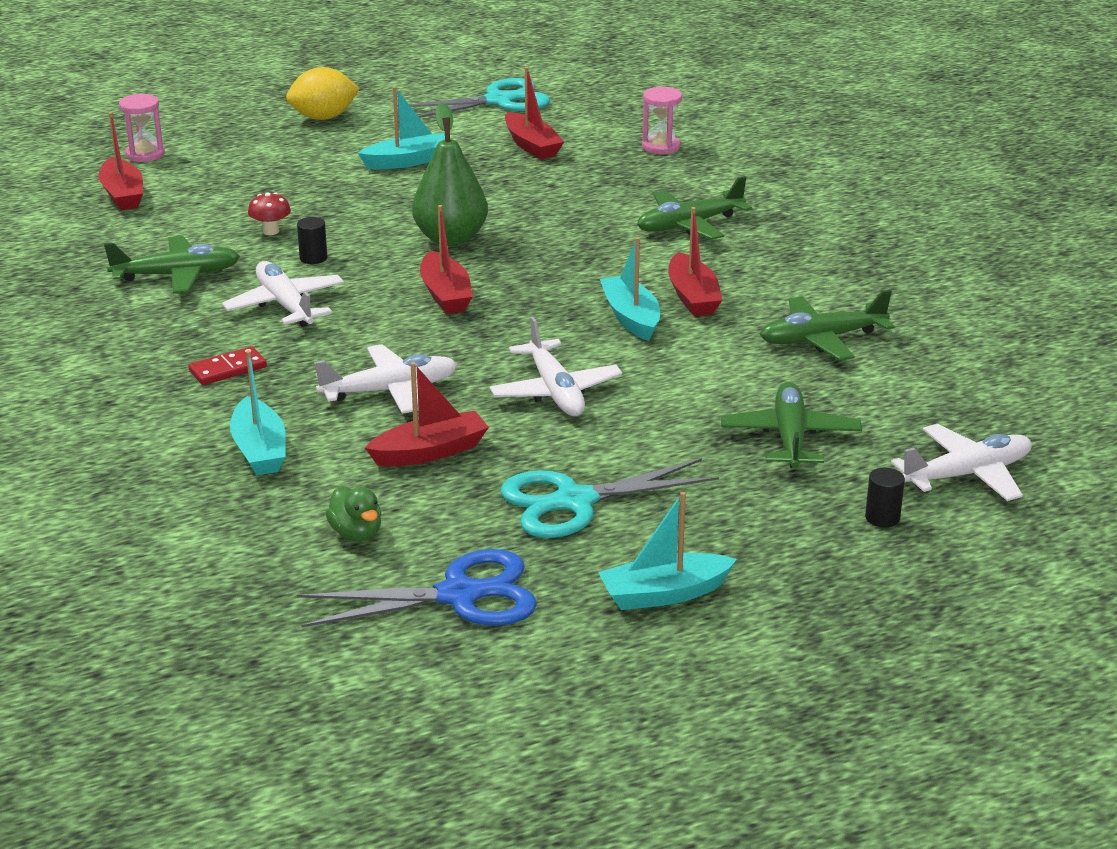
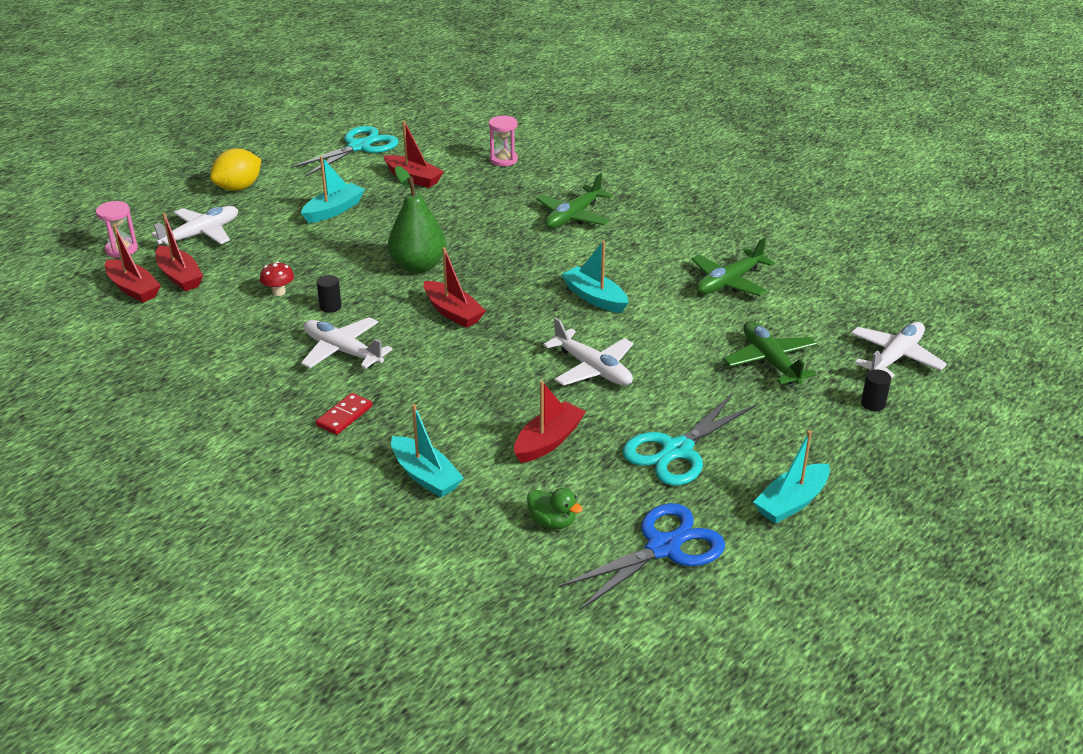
camera: 25 degrees left, 5 degrees up
(177, 275) = (237, 347): green plane -> none
(390, 391) = (479, 400): white plane -> white plane (201, 234)
(693, 297) = (621, 271): red boat -> red boat (179, 276)

